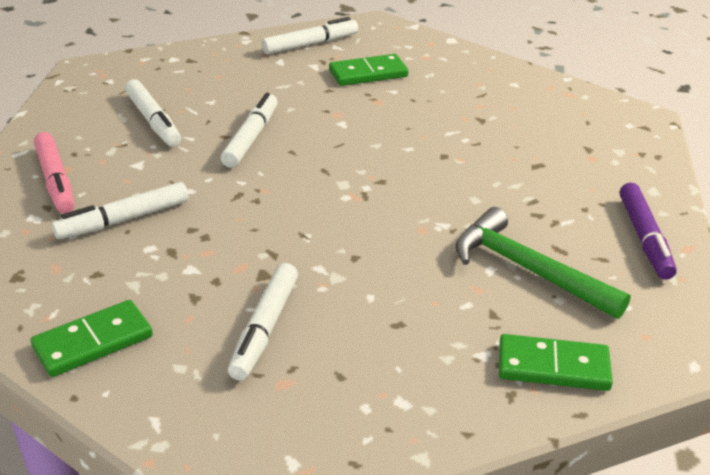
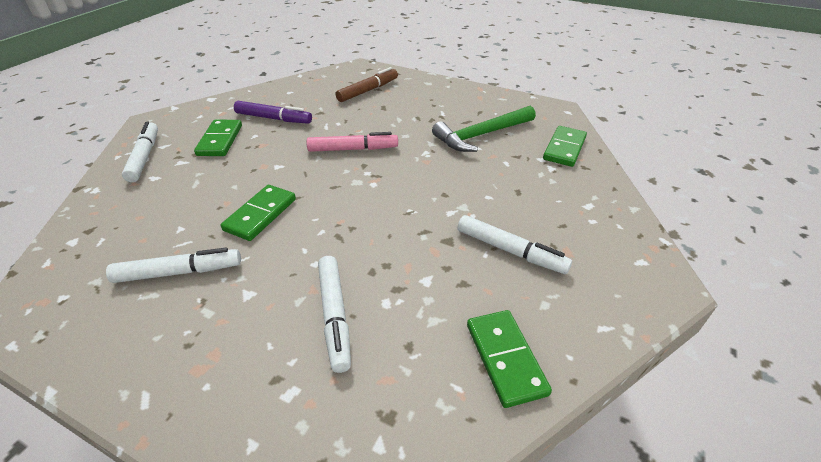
camera: 70 degrees left, 5 degrees up
(56, 181) = (231, 366): pink marker -> pink marker (353, 149)
(251, 138) = (260, 215): white marker -> green domino
(574, 142) = (368, 90): none -> brown marker
(644, 238) = (467, 96): purple marker -> purple marker (274, 118)

